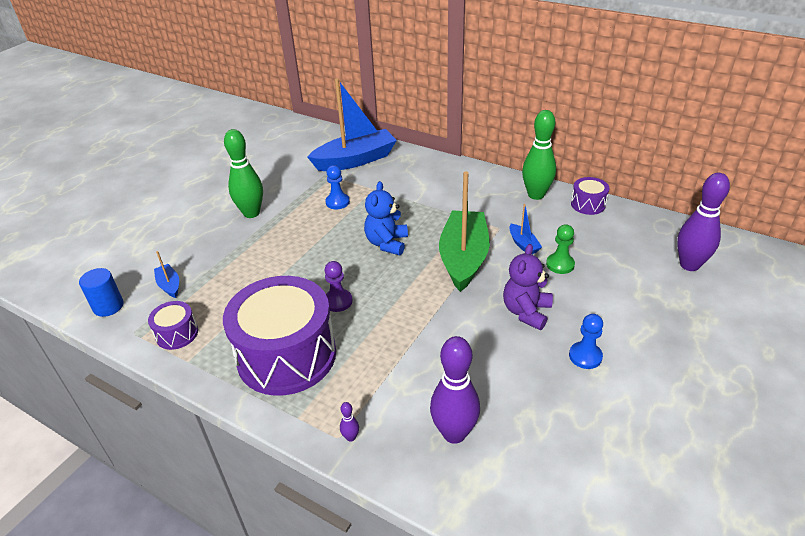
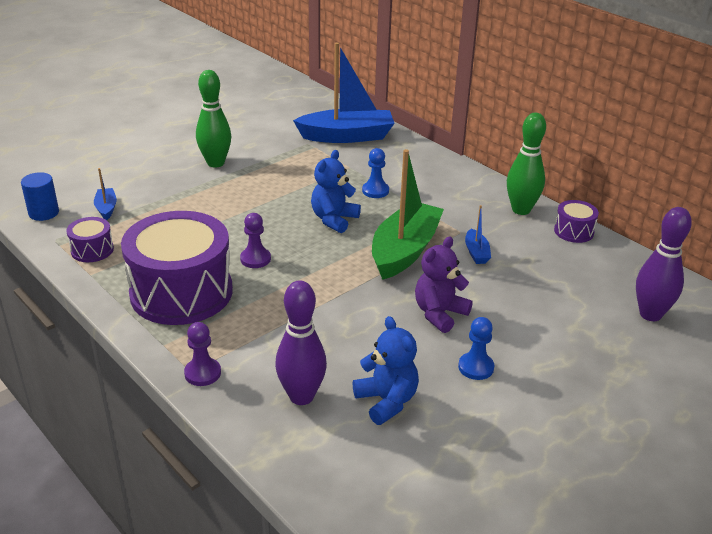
camera: 15 degrees right, 5 degrees down
(337, 202) = (306, 171): blue pawn -> blue pawn (375, 191)
(351, 437) = (202, 373): purple bowling pin -> purple pawn
(531, 414) = (386, 401): none -> blue teddy bear
(560, 264) = (504, 280): green pawn -> none

